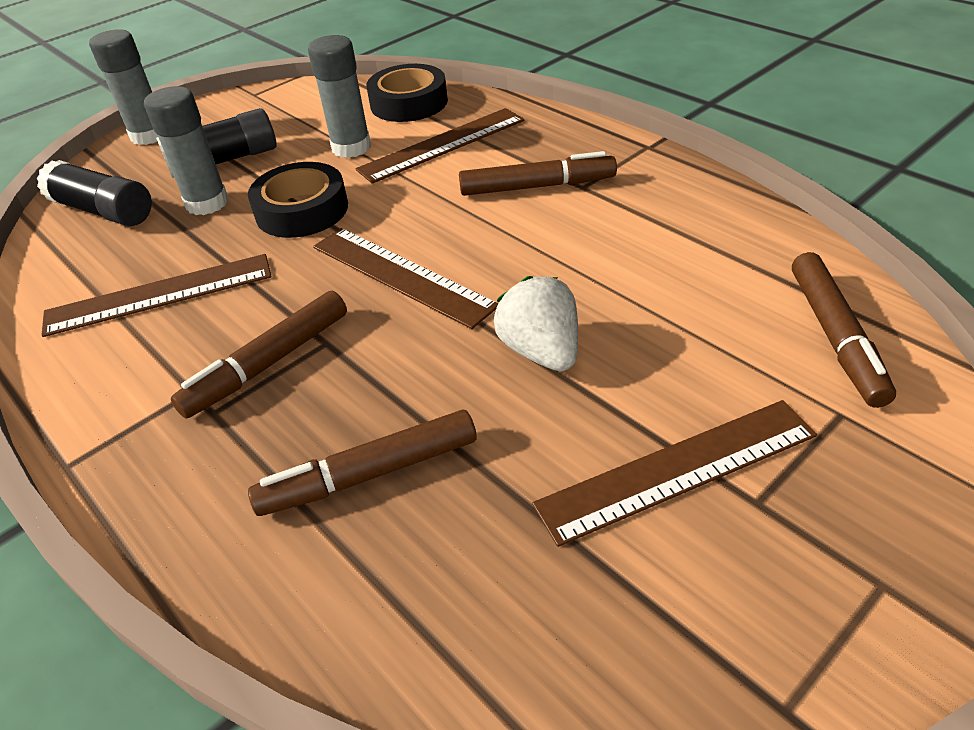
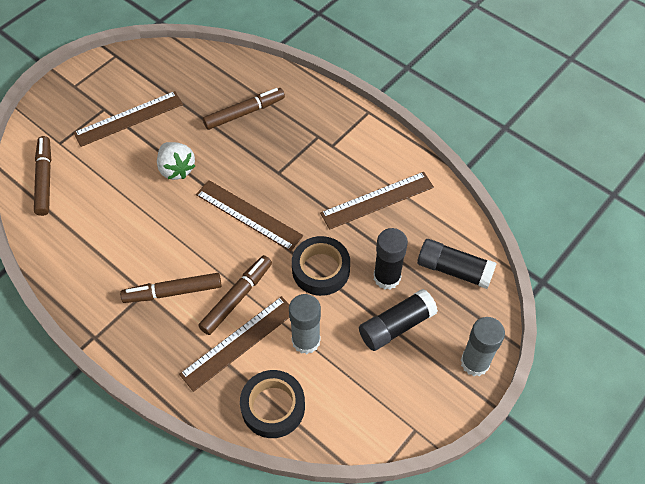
camera: 170 degrees right, 15 degrees up
(207, 203) = (387, 277): grey glue stick -> black glue stick
(268, 363) = (302, 160): brown marker -> brown marker (236, 298)

